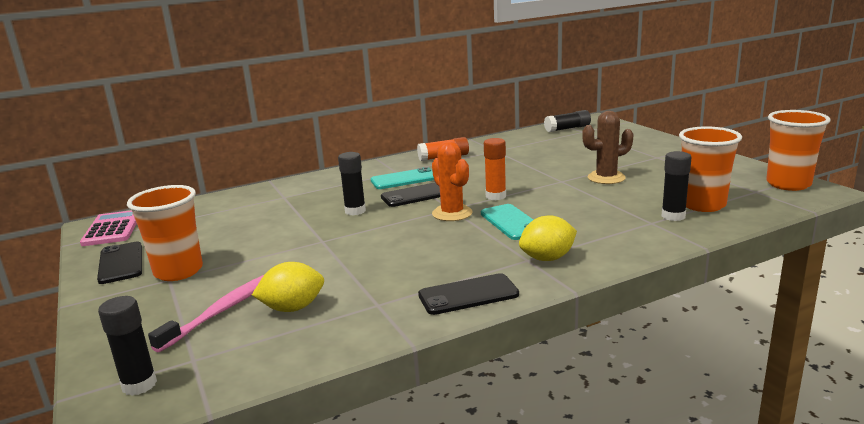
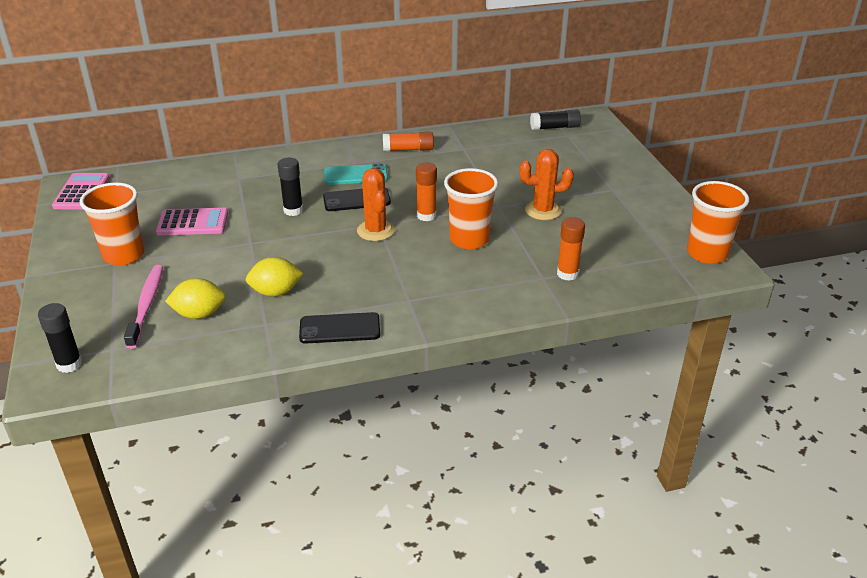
camera: 10 degrees right, 15 degrees up
(121, 263) = (80, 236): black phone -> none
(223, 310) = (146, 305): pink toothbrush -> pink toothbrush turned 45 degrees counterclockwise
(249, 235) = (192, 223): none -> pink calculator
(511, 222) = (421, 253): turquoise phone -> none
(547, 258) = (426, 302): yellow lemon -> yellow lemon (276, 292)
(606, 178) = (543, 210): brown cactus -> orange cactus
(673, 216) = (567, 274): black glue stick -> orange glue stick
(703, 205) = (605, 265): orange cup -> orange cup (469, 239)

